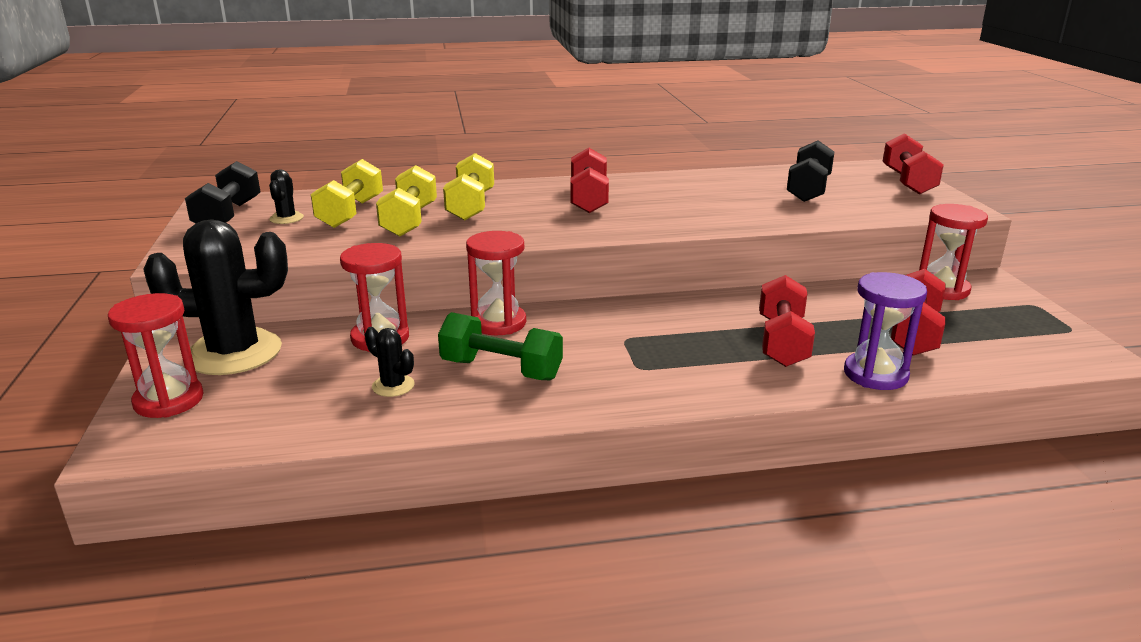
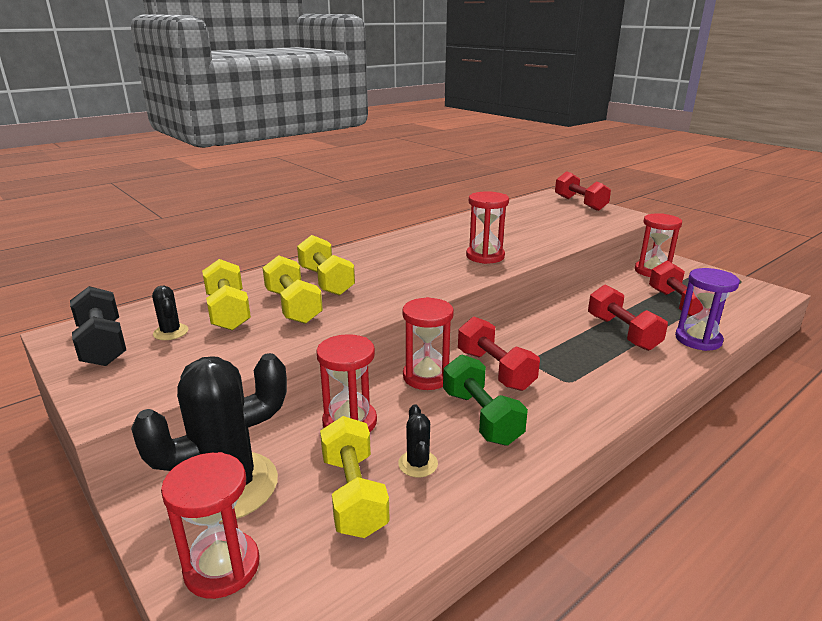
camera: 30 degrees left, 0 degrees up
(313, 389) = (353, 494): none -> yellow dumbbell
(393, 386) = (418, 464): black cactus -> black cactus turned 75 degrees clockwise
(501, 370) = (481, 417): green dumbbell -> green dumbbell turned 75 degrees clockwise
(588, 199) = (408, 256): red dumbbell -> red dumbbell (495, 370)
(674, 216) = (485, 256): none -> red hourglass
(808, 189) = (535, 219): black dumbbell -> none

